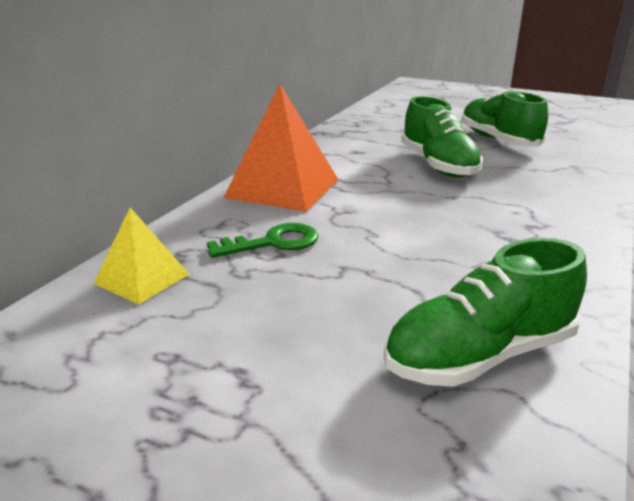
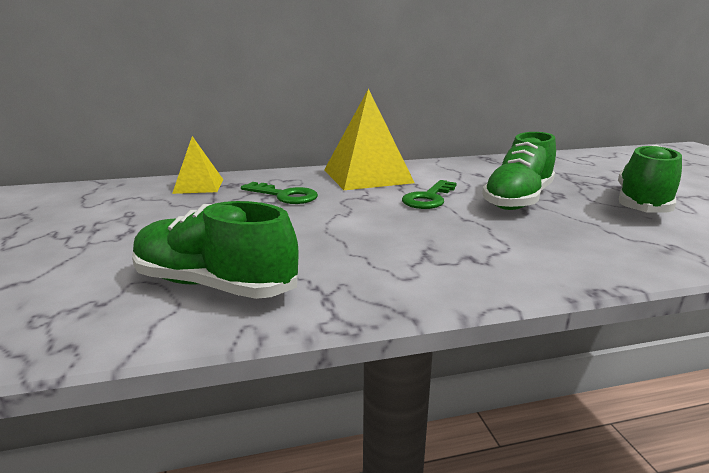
camera: 50 degrees right, 5 degrees down
(283, 188) = (367, 176): orange pyramid -> yellow pyramid
(387, 189) = (429, 198): none -> green key

